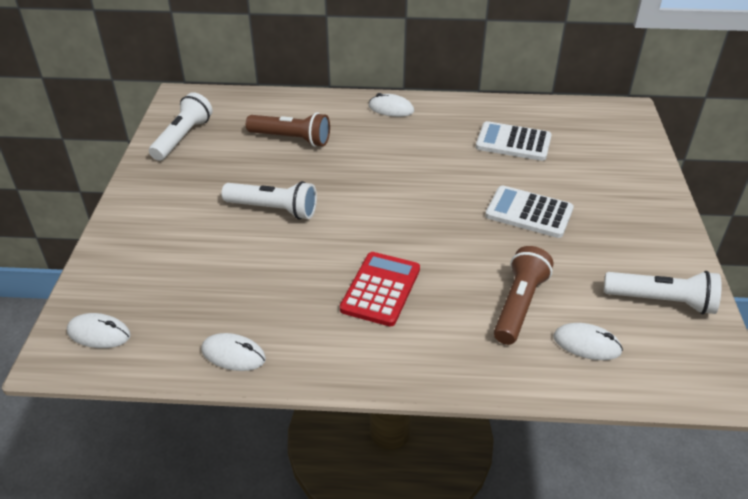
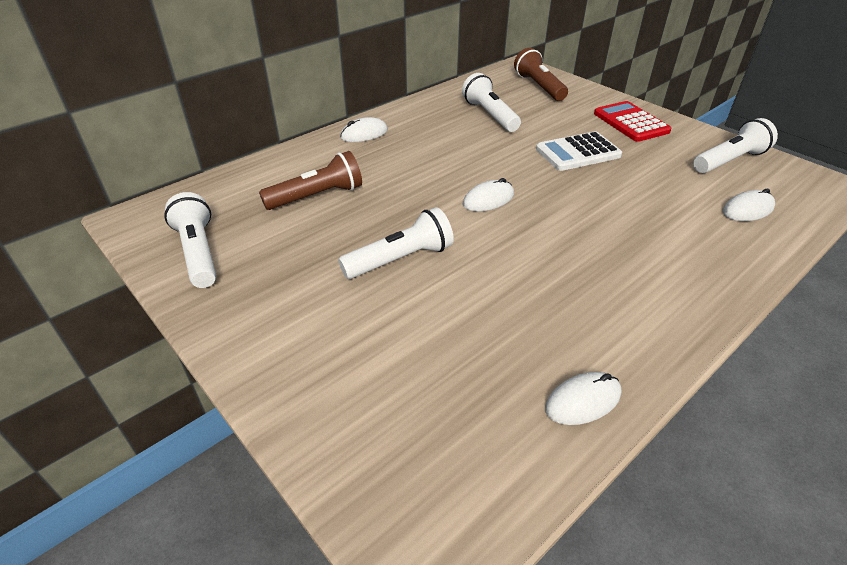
camera: 45 degrees left, 0 degrees up
(99, 333) = (432, 499): white mouse -> white mouse (488, 199)
(380, 289) = (587, 262): red calculator -> red calculator (631, 122)
(513, 142) = (490, 115): white calculator -> white flashlight
(519, 305) = (677, 212): brown flashlight -> brown flashlight (539, 87)

